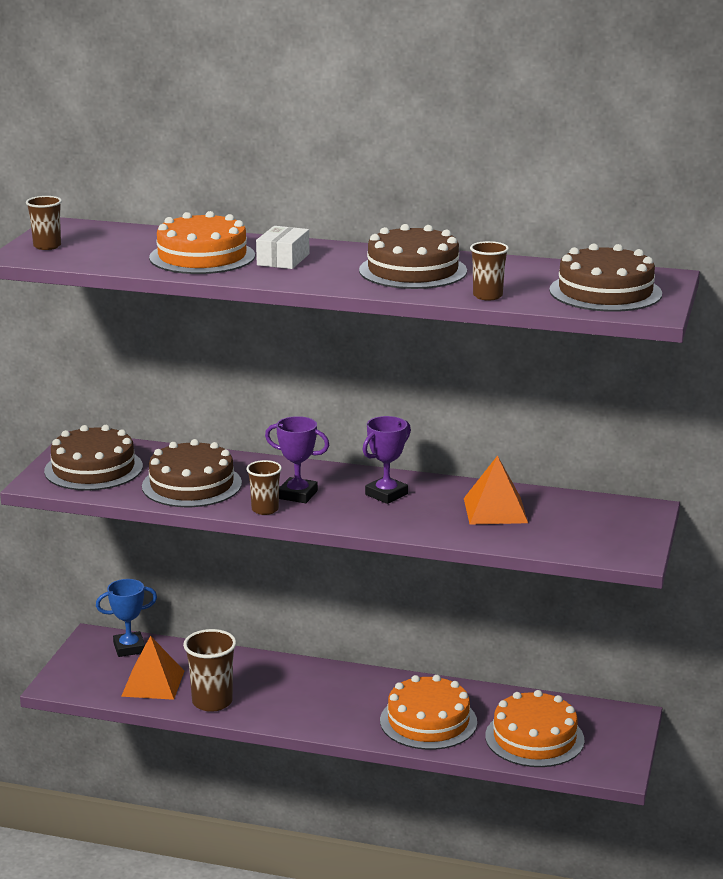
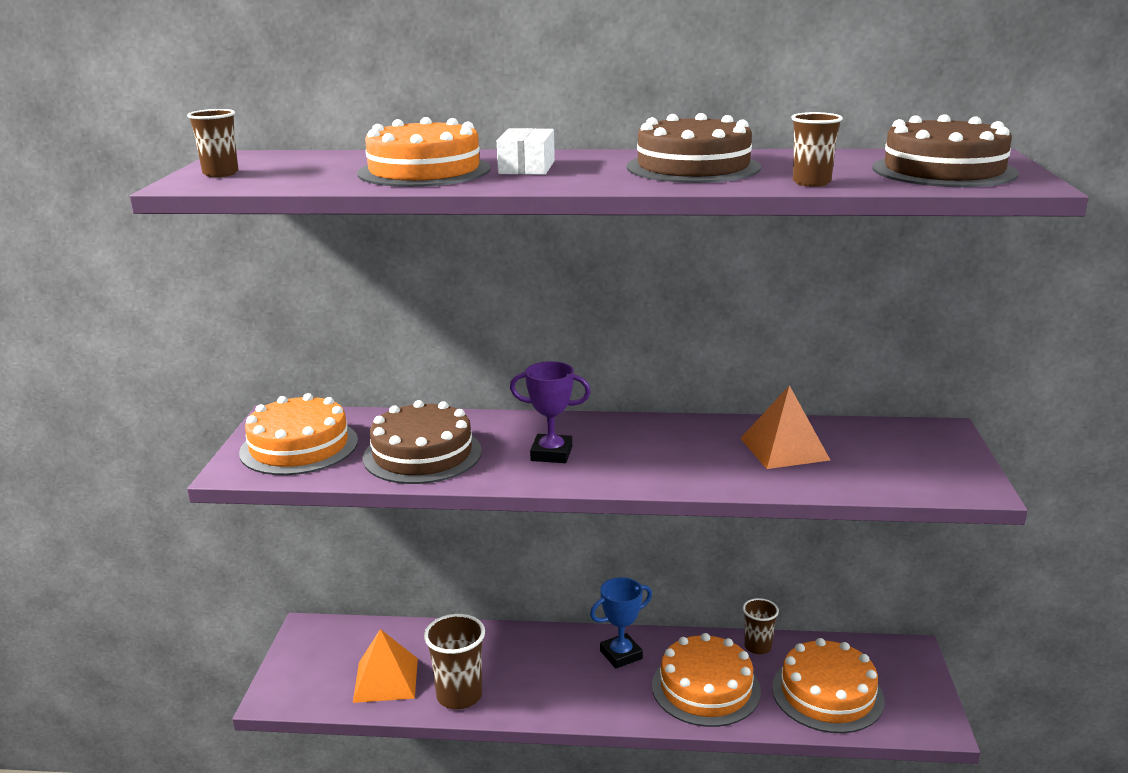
camera: 10 degrees left, 0 degrees up
(93, 469) = (299, 446): brown cake -> orange cake
(129, 648) = (349, 637): blue trophy -> blue trophy (621, 655)
(265, 509) = (521, 476): brown cup -> brown cup (757, 647)
(386, 494) = (652, 443): purple trophy -> none

